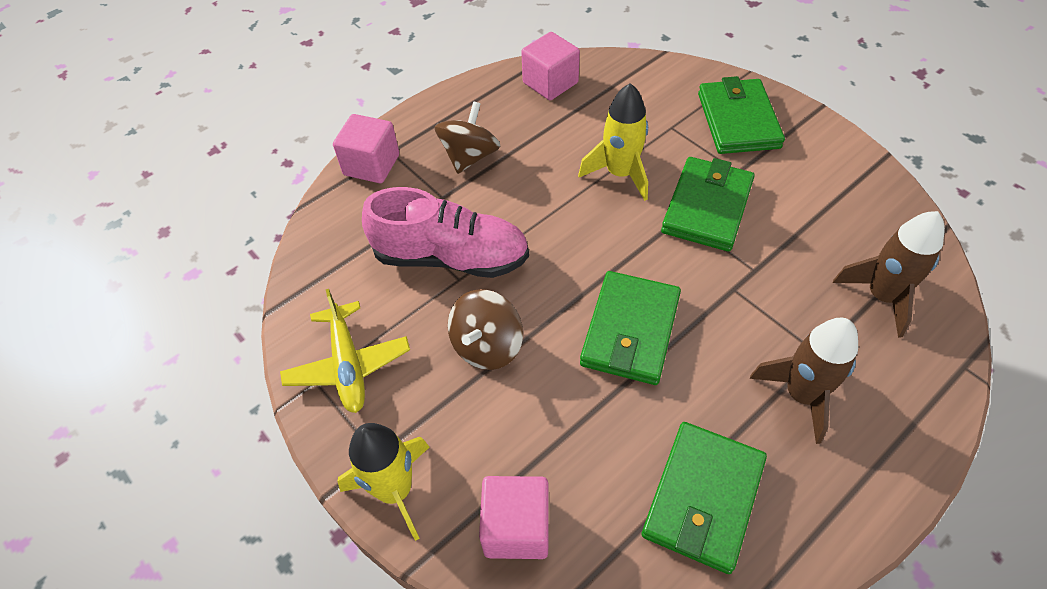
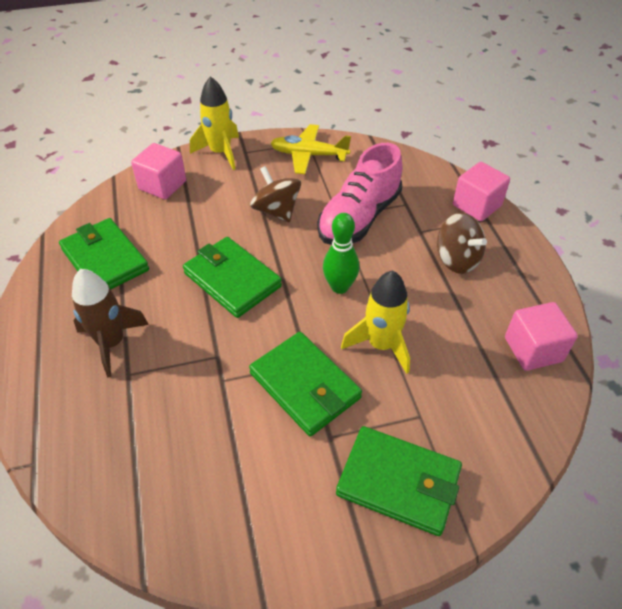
camera: 115 degrees right, 5 degrees down
(571, 231) = (340, 287): none -> green bowling pin
(881, 296) = (130, 453): brown rocket -> none

